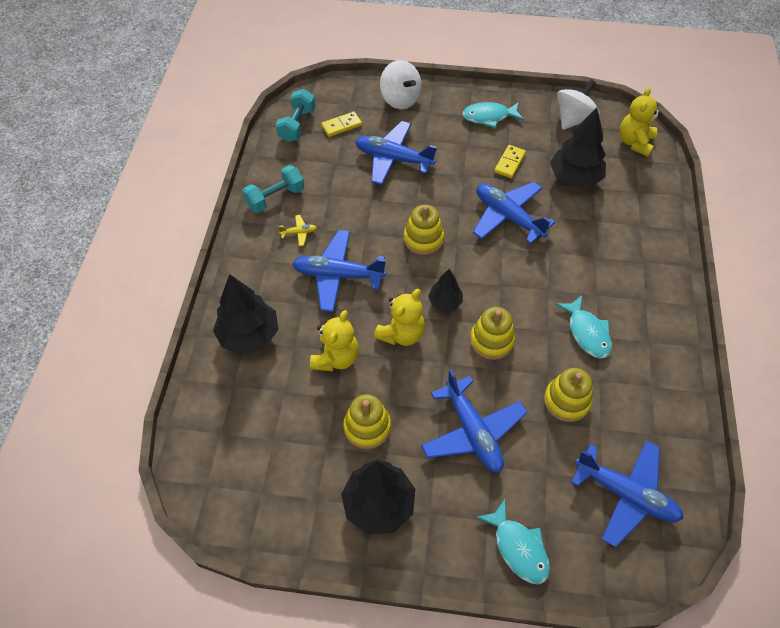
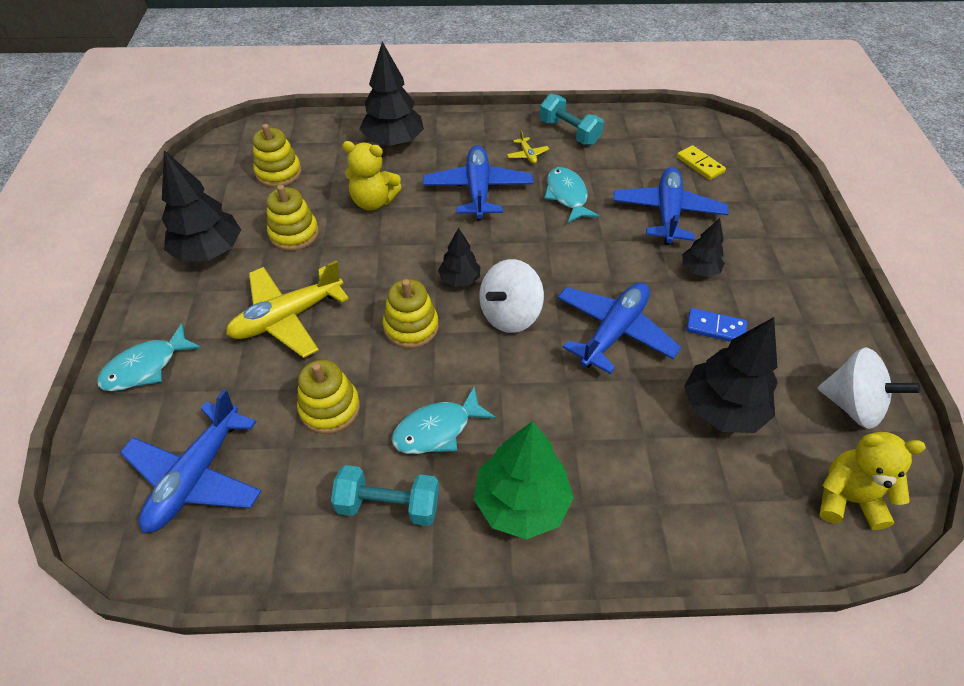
camera: 80 degrees right, 5 degrees down
(297, 125) = (682, 131): turquoise dumbbell -> turquoise dumbbell (388, 505)
(400, 99) = (774, 208): white spinning top -> white spinning top (510, 314)
(401, 334) = (410, 247): yellow teddy bear -> none
(423, 239) = (549, 252): yellow stacking toy -> yellow stacking toy (278, 173)
(455, 157) = (699, 270): none -> black tree
(472, 431) = (288, 317): blue plane -> yellow plane
(489, 117) = (795, 299): turquoise fish -> turquoise fish (567, 196)
(509, 163) = (715, 328): yellow domino -> blue domino
(642, 293) = (521, 503): none -> green tree

